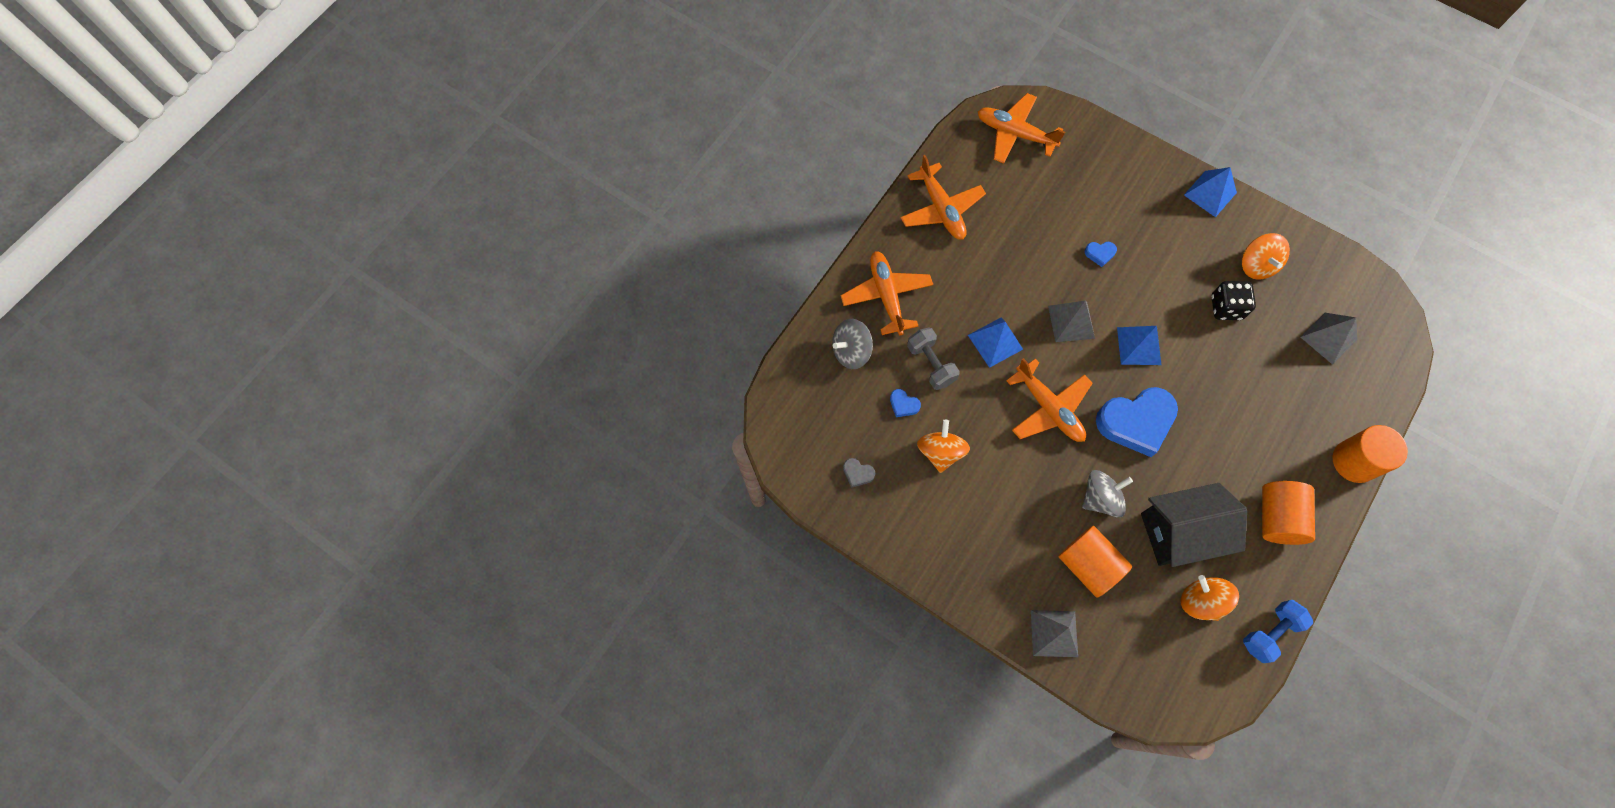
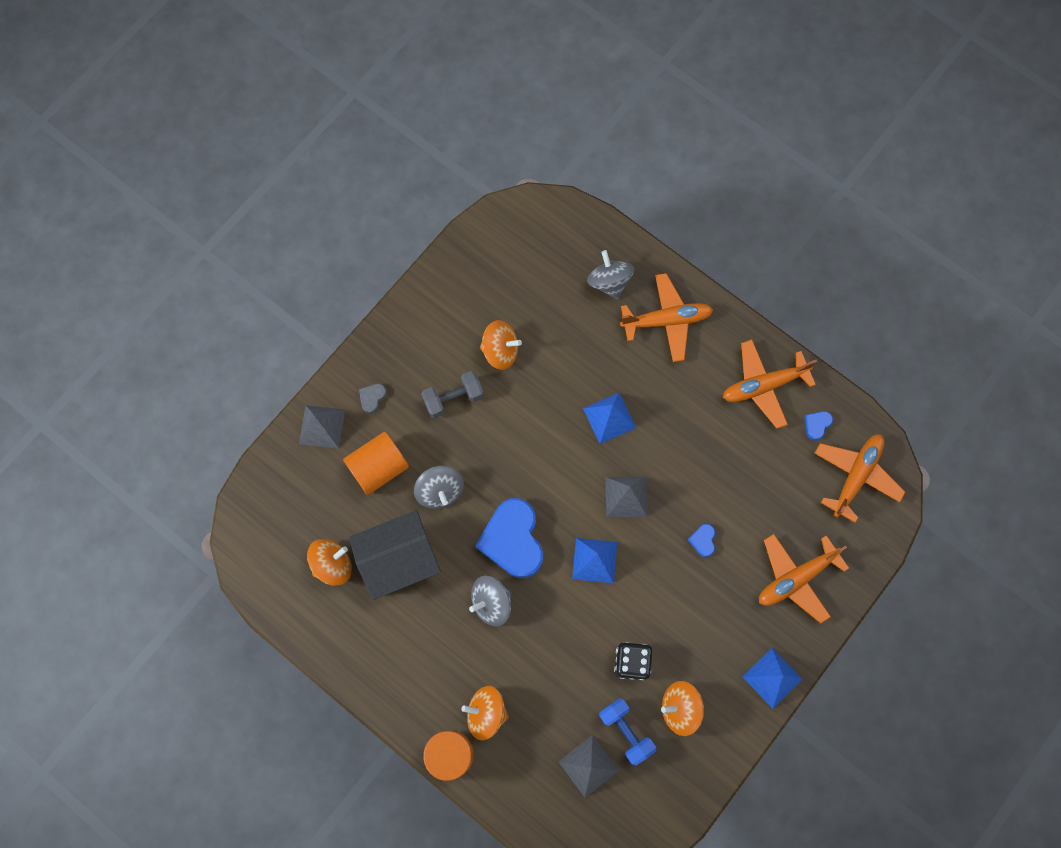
camera: 95 degrees right, 5 degrees up
(857, 473) = (487, 275): grey heart -> grey heart (372, 398)
(903, 404) = (550, 323): blue heart -> blue heart (817, 425)
(930, 364) = (590, 353): grey dumbbell -> grey dumbbell (453, 398)
(1048, 408) = (535, 458): orange plane -> orange plane (796, 578)
(1180, 532) = (399, 560): black house -> black house turned 75 degrees clockwise
(1201, 437) = (491, 603): none -> grey spinning top
(1270, 633) = (295, 623): blue dumbbell -> blue dumbbell (625, 731)
(1277, 518) = (402, 658): orange cylinder -> none
(1307, 432) = (486, 713): none -> orange spinning top

